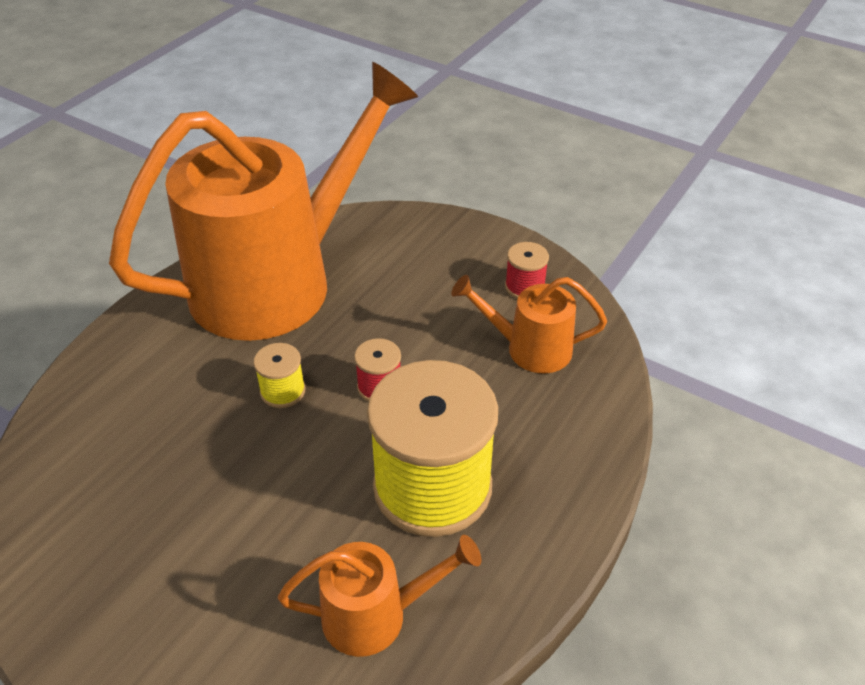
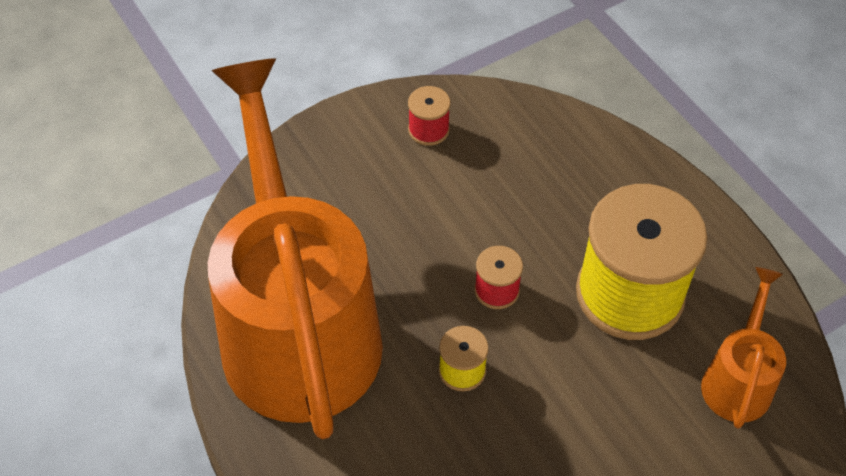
camera: 65 degrees left, 10 degrees up
(528, 348) = (508, 162): orange watering can -> none

